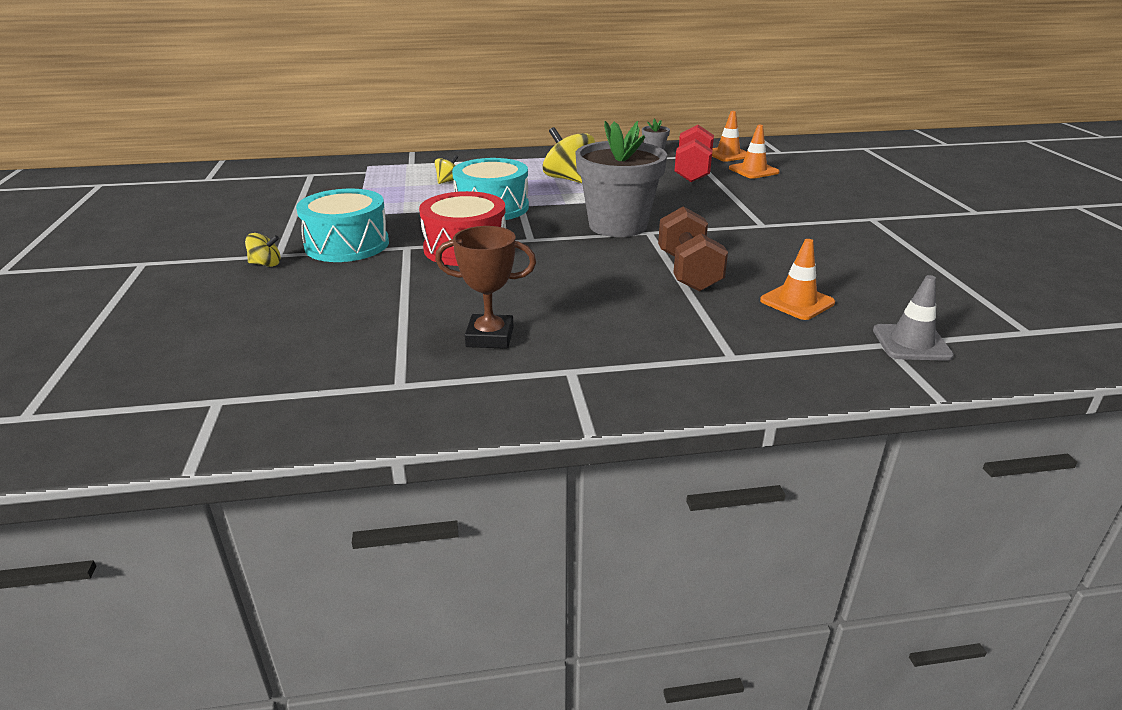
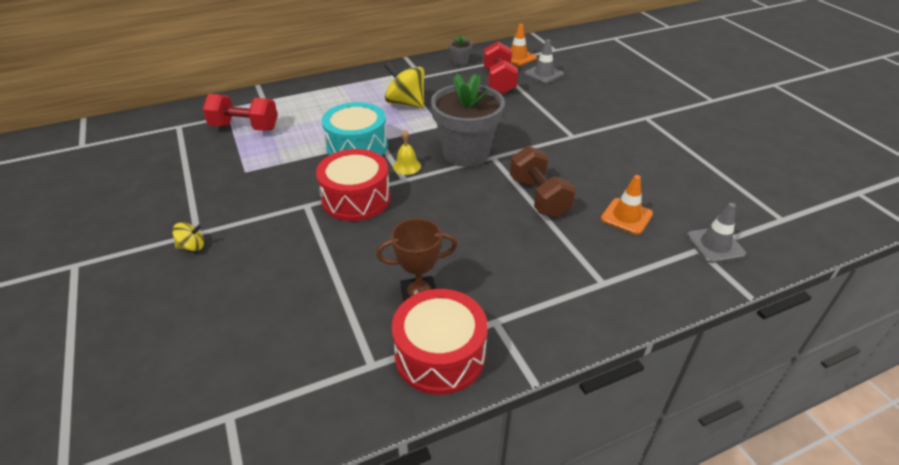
camera: 15 degrees left, 10 degrees up
(347, 244) = (253, 210): turquoise drum -> none
(378, 181) = (244, 127): none -> red dumbbell
(448, 181) = (306, 119): yellow spinning top -> none
(485, 389) = (440, 355): none -> red drum
(540, 229) = (407, 166): none -> yellow bell
(753, 170) = (544, 74): orange traffic cone -> grey traffic cone

